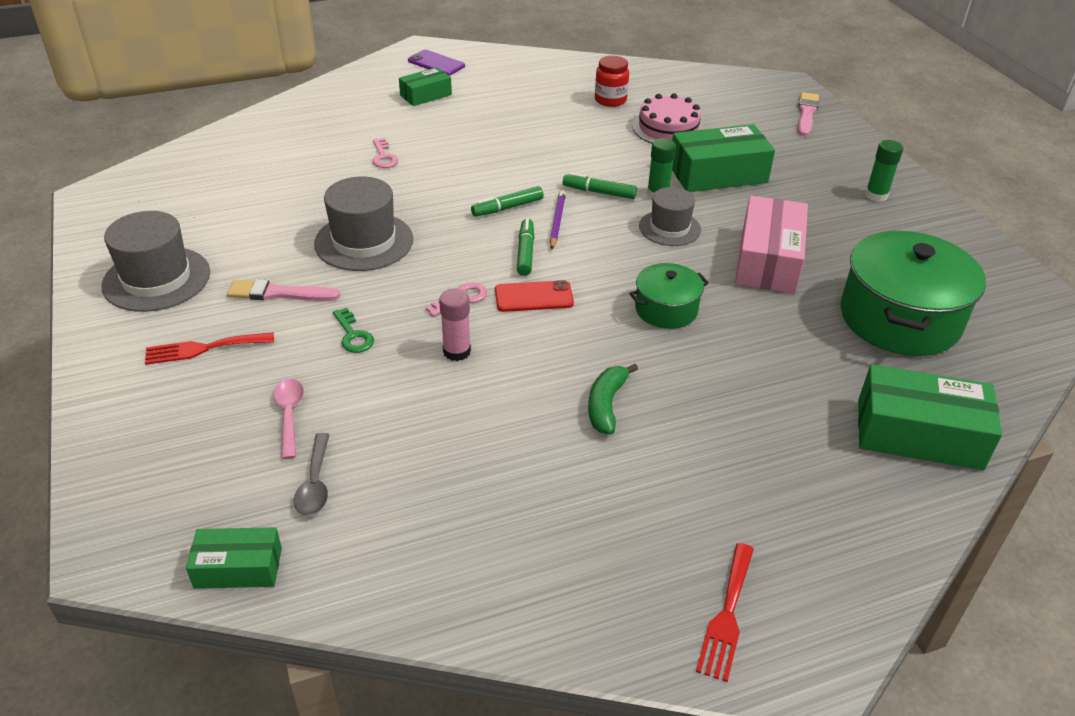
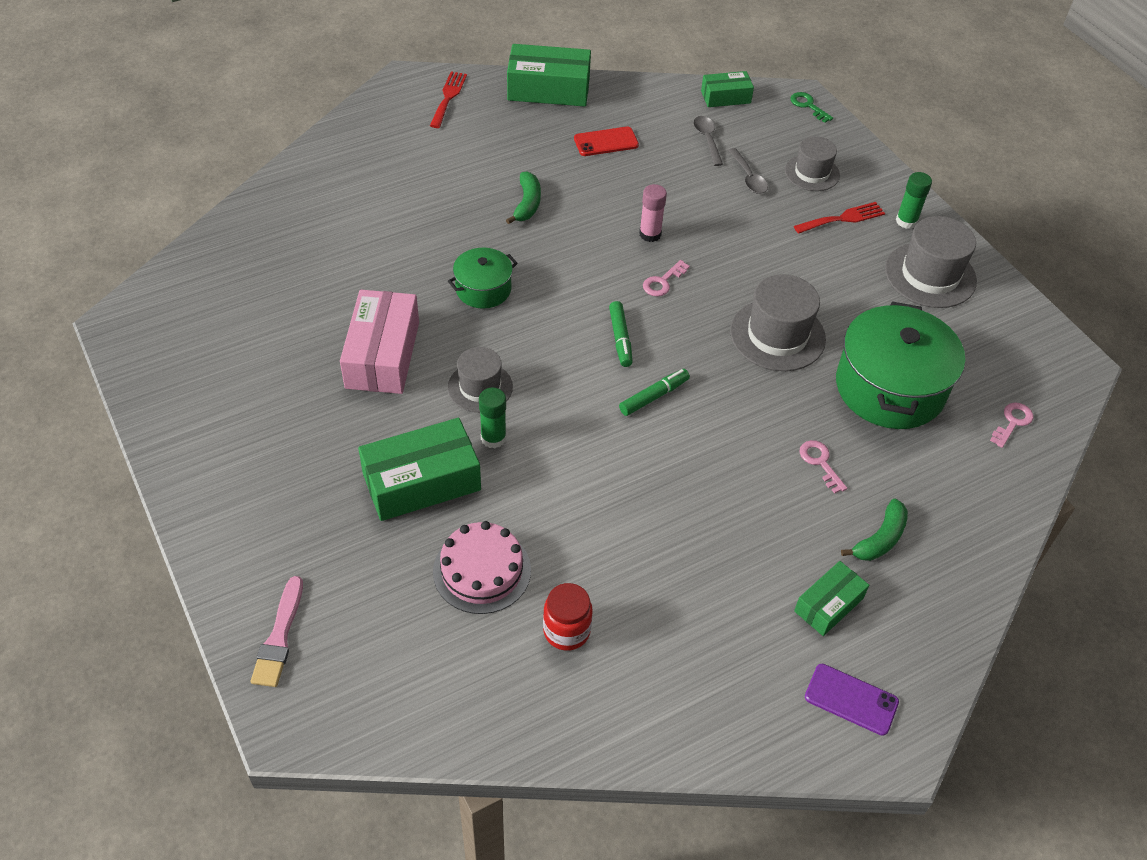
camera: 170 degrees right, 10 degrees up
(196, 414) = (812, 173): none -> grey hat
(198, 165) = (1012, 422): none -> pink key
(279, 293) = (819, 271): pink brush -> none
(289, 415) = (748, 177): pink spoon -> grey spoon
(353, 335) = (736, 240): green key -> green key (808, 106)
(366, 118) = (880, 539): none -> green banana
(534, 297) = (601, 290): red phone -> red phone (606, 142)
(557, 221) = (598, 383): purple pencil -> none
(599, 192) = (559, 432): green marker -> none
(876, 195) = (237, 467): green glue stick -> green glue stick (906, 221)
(899, 318) = (274, 301): green pot -> green pot (890, 387)
(918, 434) = (298, 203): green box -> green box (548, 89)

